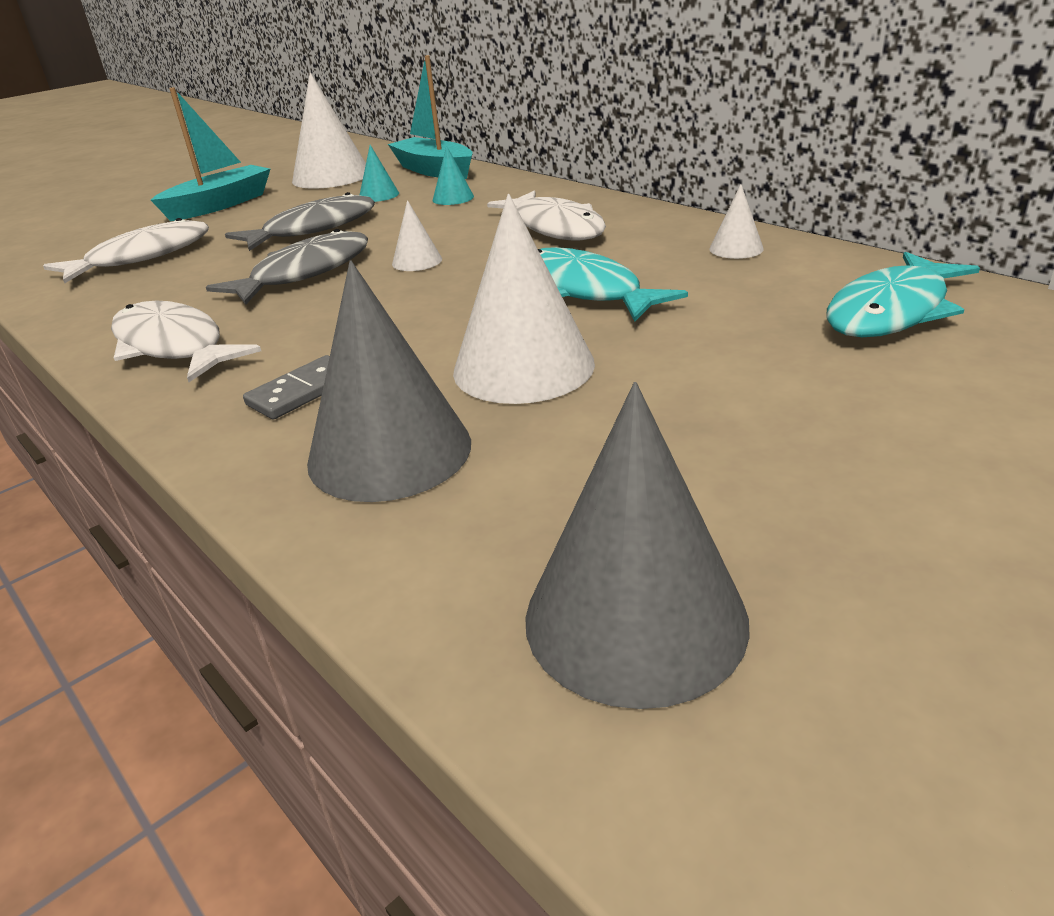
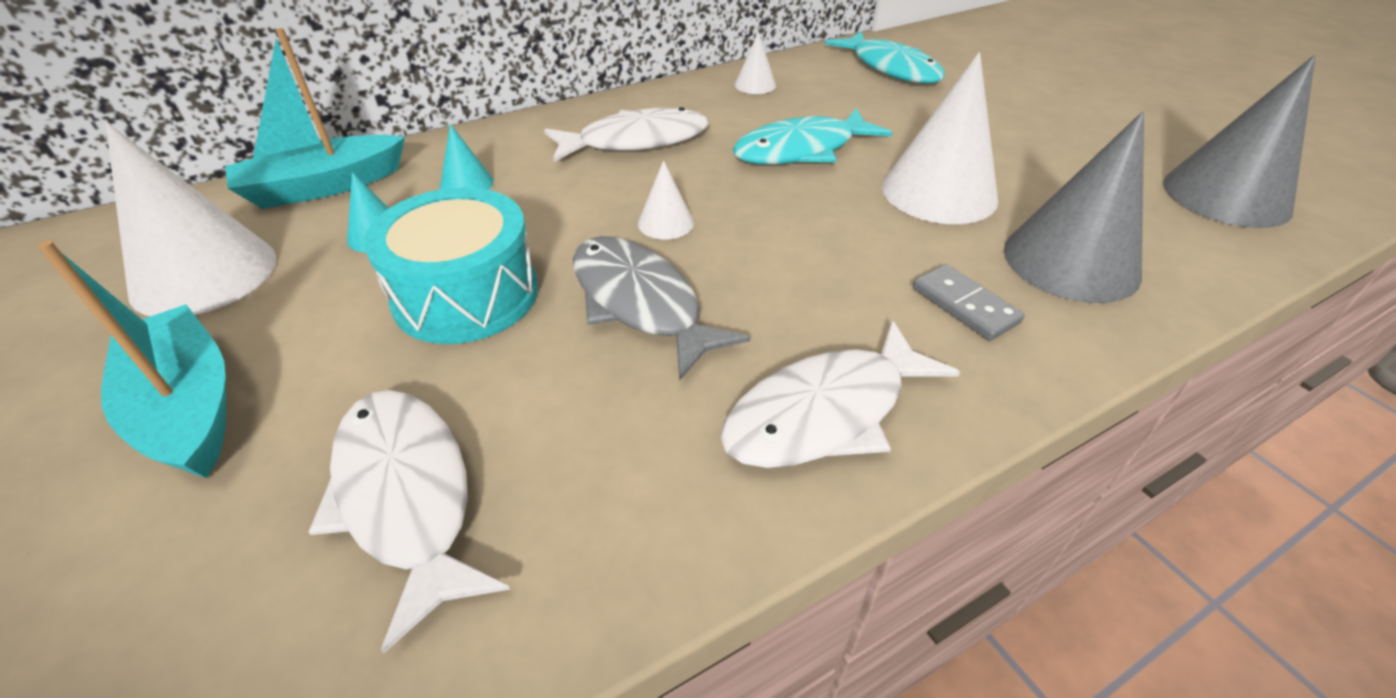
camera: 80 degrees left, 10 degrees up
(313, 229) = (466, 295): grey fish -> turquoise drum

